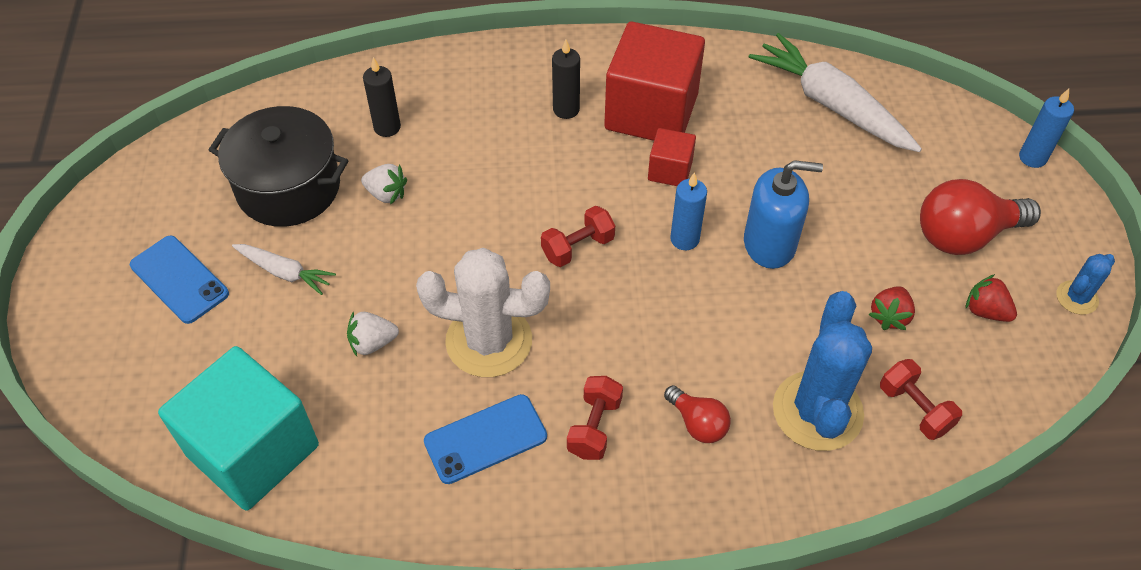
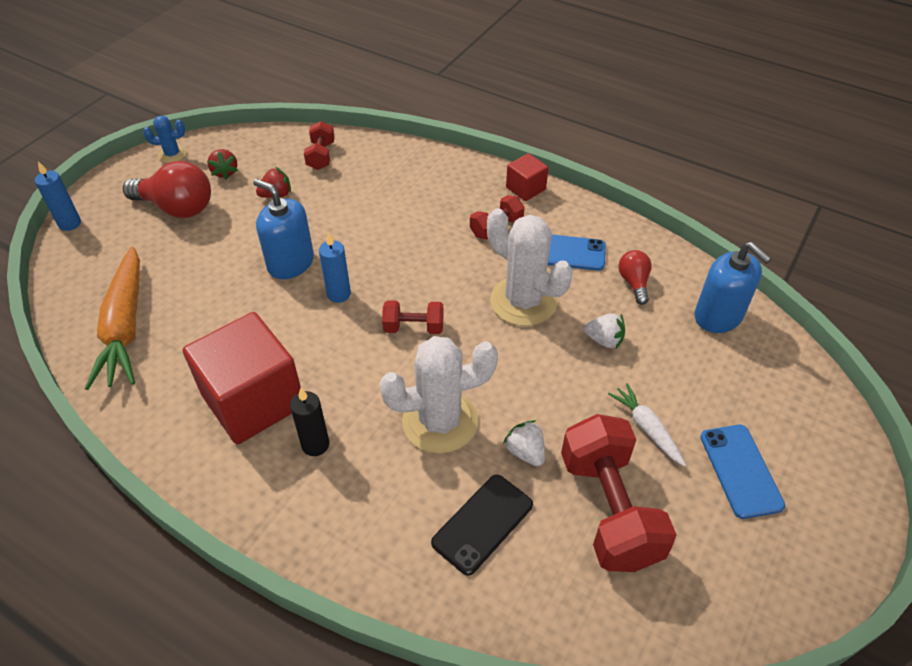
camera: 145 degrees left, 5 degrees down
(253, 450) = (718, 316): turquoise cube -> blue soap dispenser
(288, 188) = (609, 509): black pot -> red dumbbell
(387, 127) = (482, 523): black candle -> black phone
(479, 178) = (440, 421): none -> white cactus
(670, 170) = (294, 345): red cube -> red cube (525, 188)
(697, 423) = (438, 202): red light bulb -> red light bulb (634, 283)
(817, 411) = (369, 177): blue cactus -> none
(831, 105) = (125, 327): white carrot -> orange carrot

